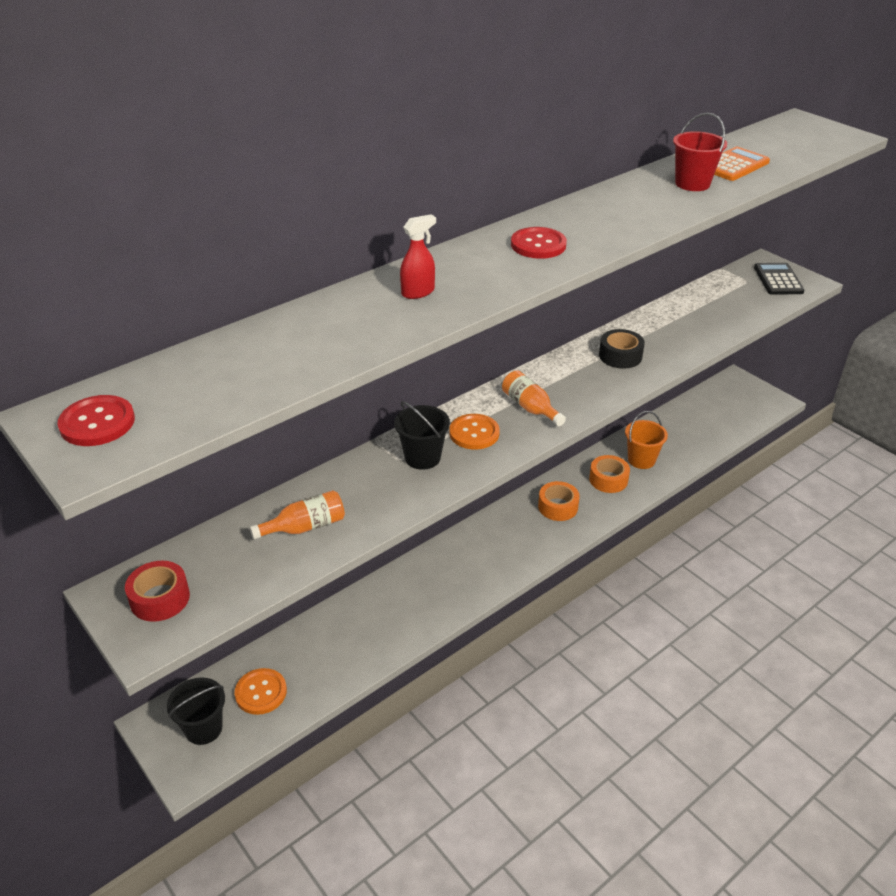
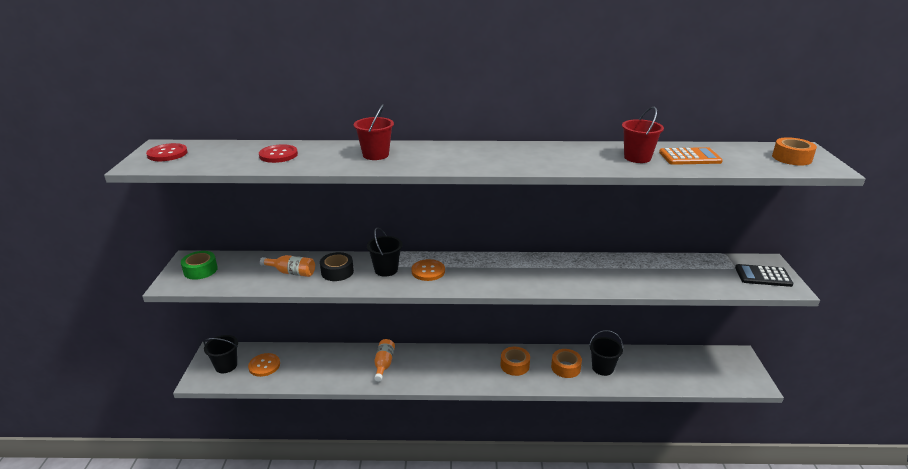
camera: 40 degrees right, 10 degrees down
(160, 598) = (200, 270): red tape -> green tape
(418, 292) = (375, 155): red spray bottle -> red bucket
(530, 407) = (476, 273): orange bottle -> orange bottle (384, 364)
(538, 245) = (477, 156): red button -> red button (278, 155)
(620, 356) = (572, 271): black tape -> black tape (337, 272)
(641, 460) = (602, 368): orange bucket -> black bucket
(778, 280) = (763, 276): black calculator -> black calculator turned 120 degrees counterclockwise
(809, 135) = (791, 158): none -> orange tape

